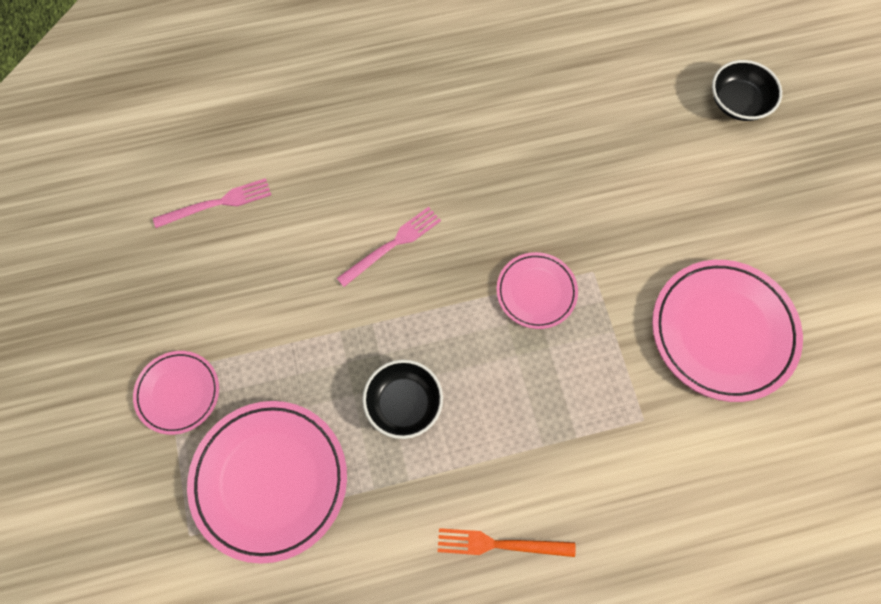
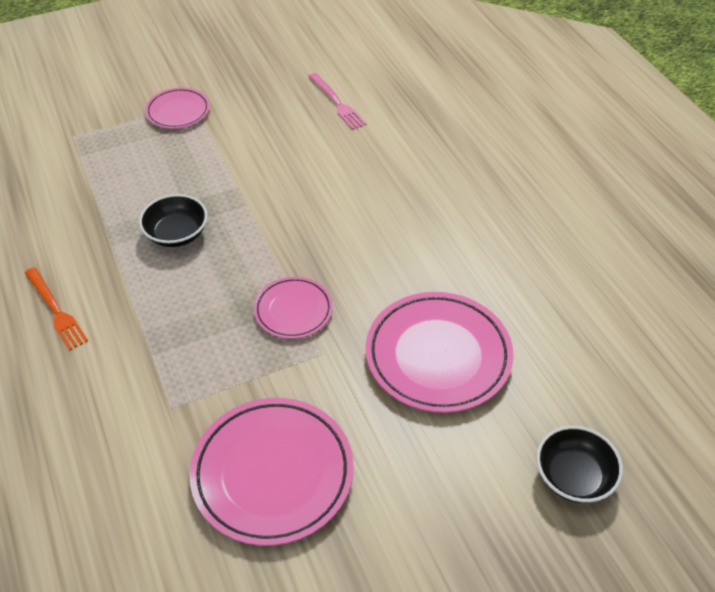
camera: 80 degrees right, 20 degrees down
(270, 481) = (112, 168): pink plate -> pink plate (438, 356)
(392, 245) = (322, 207): pink fork -> none
(500, 544) = (56, 310): orange fork -> orange fork turned 150 degrees clockwise

